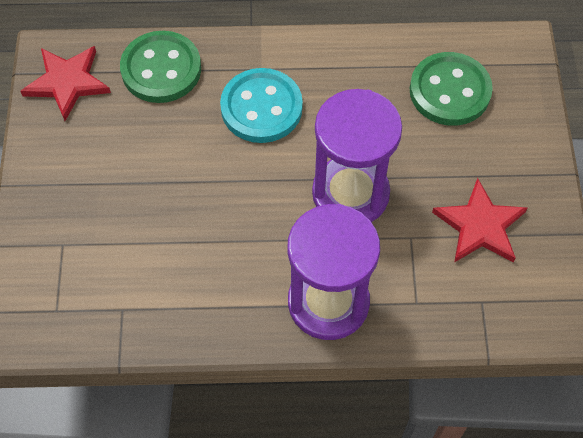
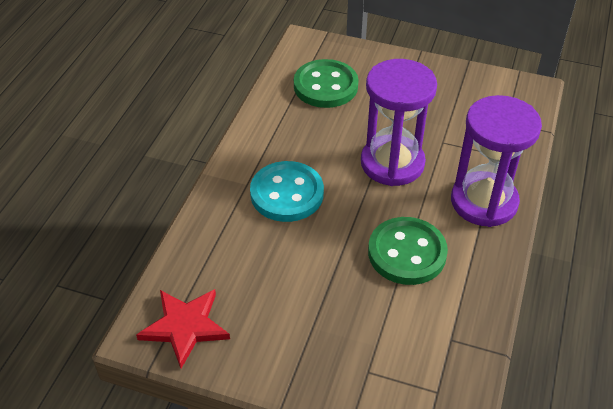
camera: 70 degrees left, 15 degrees down
(161, 69) = (210, 251): green button -> green button (407, 253)
(480, 225) = (446, 105): red star -> none

